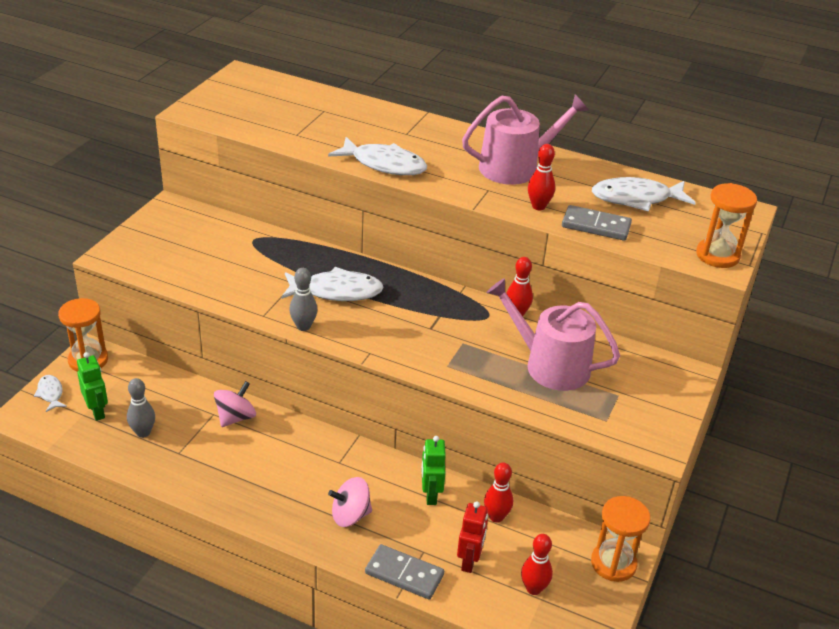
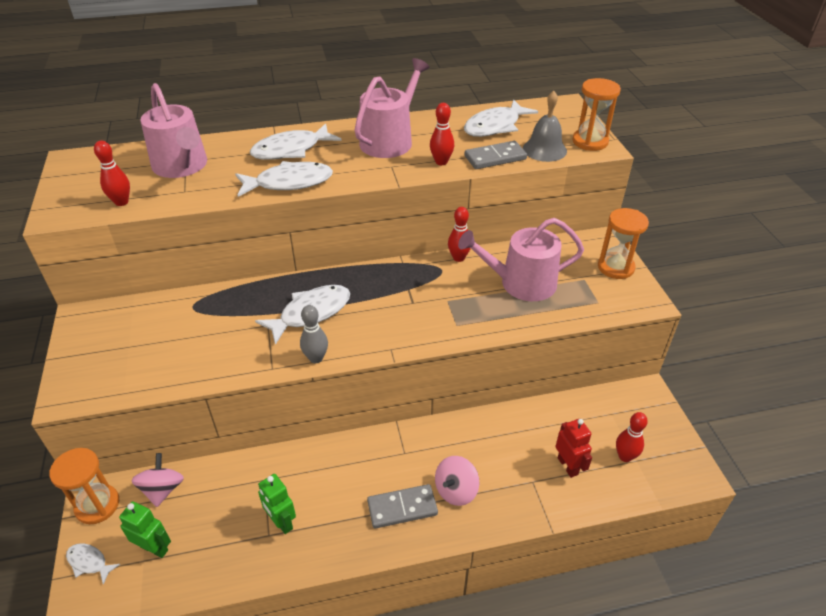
camera: 35 degrees left, 5 degrees up
(143, 432) = (218, 538): grey bowling pin -> none
(235, 417) = (286, 470): pink spinning top -> pink spinning top (162, 489)
(316, 114) = (182, 166): none -> pink watering can
(404, 574) = (539, 509): grey domino -> grey domino (402, 508)
(418, 138) = (291, 150): none -> white fish
(430, 495) = (492, 433): green robot -> green robot (281, 522)
(496, 517) = (549, 420): red bowling pin -> red bowling pin (121, 202)
(613, 563) = (647, 403): orange hourglass -> orange hourglass (615, 267)
(657, 241) = (544, 149): none -> grey bell

